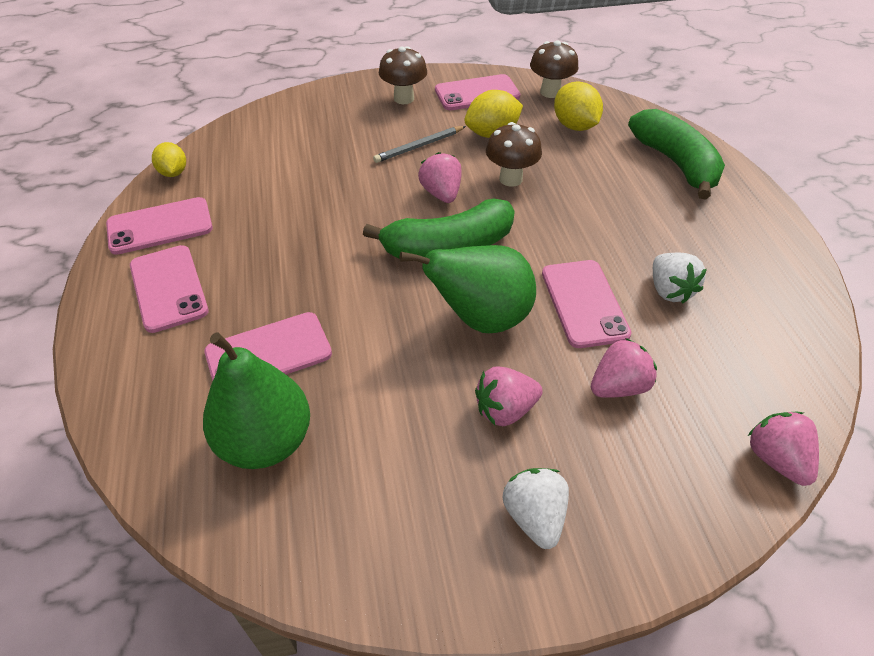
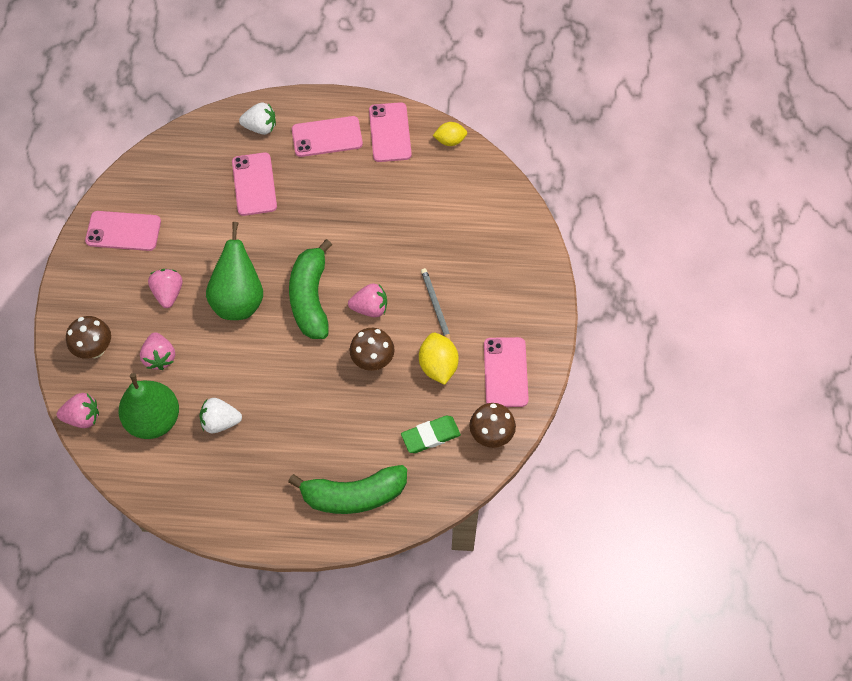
camera: 105 degrees right, 15 degrees up
(266, 441) = (194, 178): green pear -> green pear (154, 419)
(404, 98) = (512, 311): brown mushroom -> brown mushroom (95, 349)
(534, 516) = (103, 287): white strawberry -> white strawberry (260, 127)
(574, 126) = (430, 436): yellow lemon -> green eraser
(584, 303) = (229, 364): pink phone -> pink phone (123, 231)

